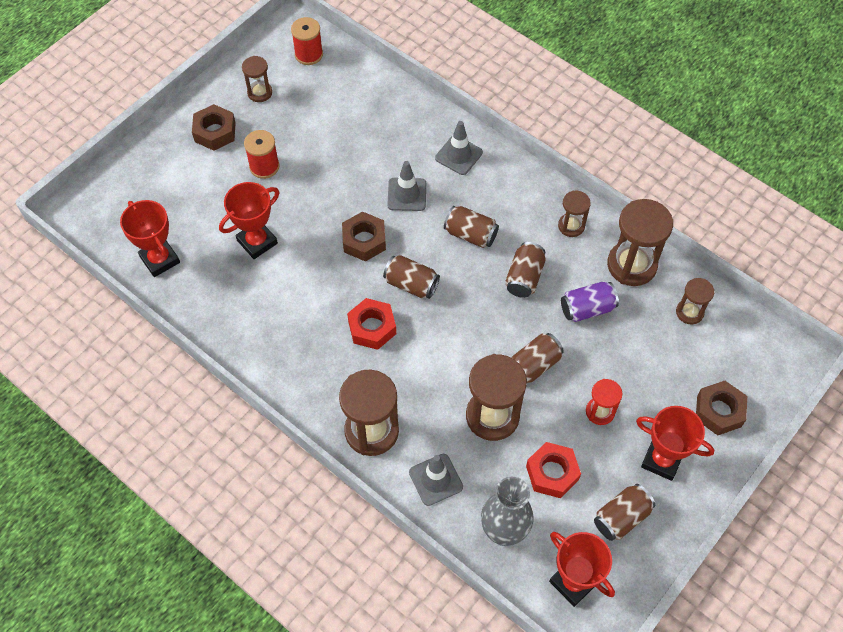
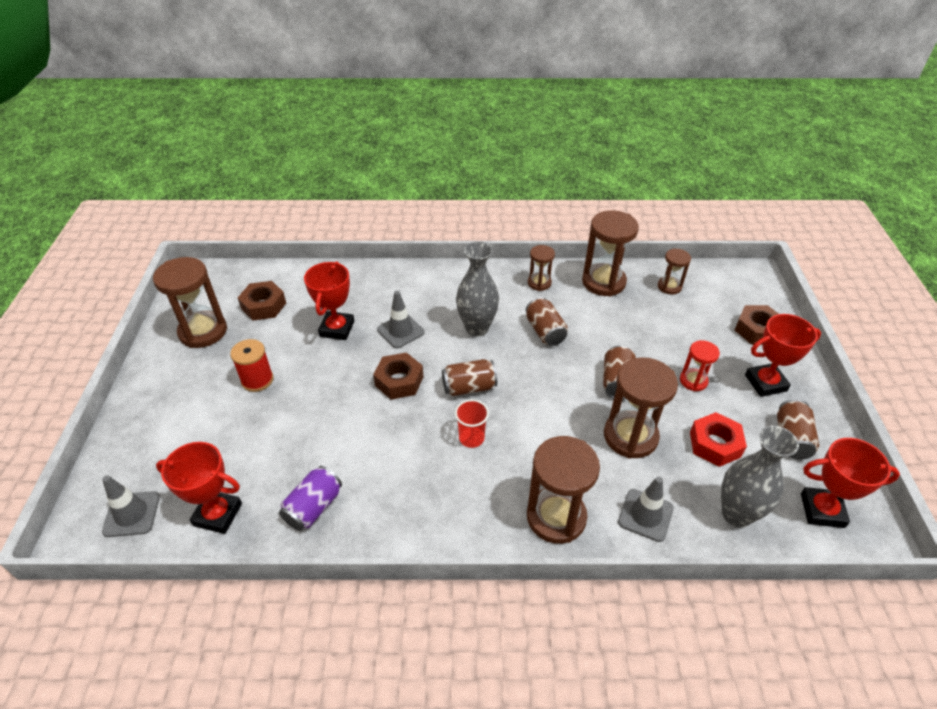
camera: 40 degrees left, 15 degrees down
(215, 132) = (184, 381): brown nut -> brown nut (263, 306)
(257, 242) = (305, 439): red trophy -> red trophy (337, 329)
(260, 93) = (203, 331): brown hourglass -> brown hourglass, size x1.83
(309, 54) = (224, 285): red spool -> none
(372, 327) = (471, 438): red nut -> red cup
(458, 155) = (413, 285): grey traffic cone -> grey traffic cone (131, 514)
(470, 234) = (477, 328): brown can -> grey vase
(587, 309) = (608, 324): purple can -> purple can (313, 507)

